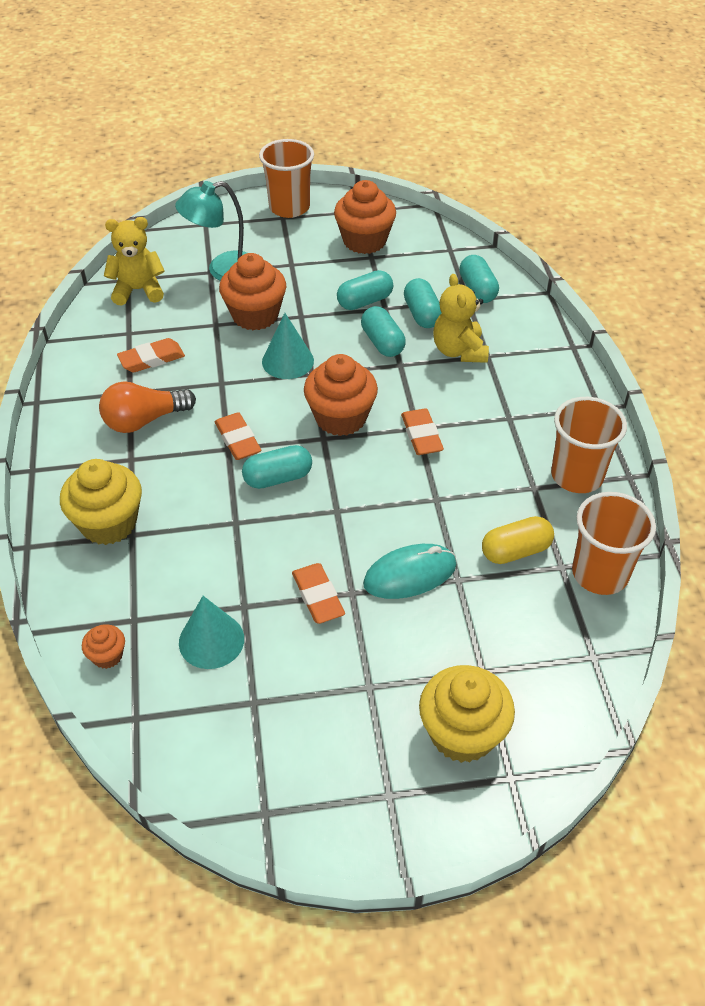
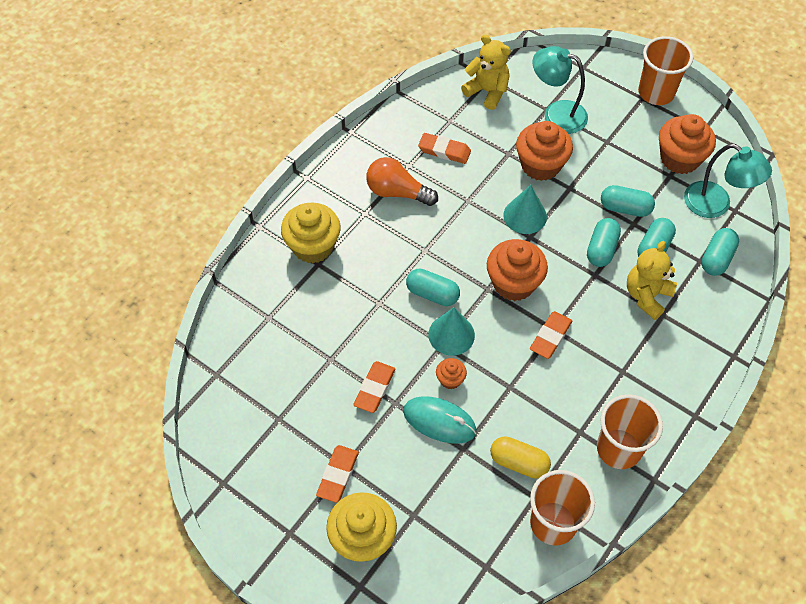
camera: 45 degrees right, 10 degrees up
(107, 656) = (236, 327): orange cupcake -> orange cupcake (450, 379)
(211, 640) = (293, 364): turquoise cone -> turquoise cone (451, 334)
(238, 440) = (436, 249): orange eraser -> orange eraser (338, 475)
(431, 255) = (716, 205): none -> turquoise lamp

